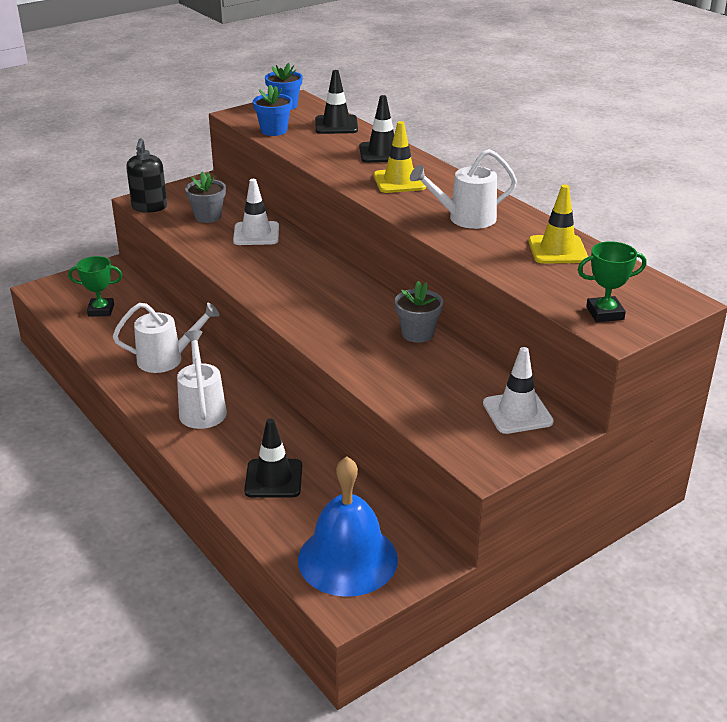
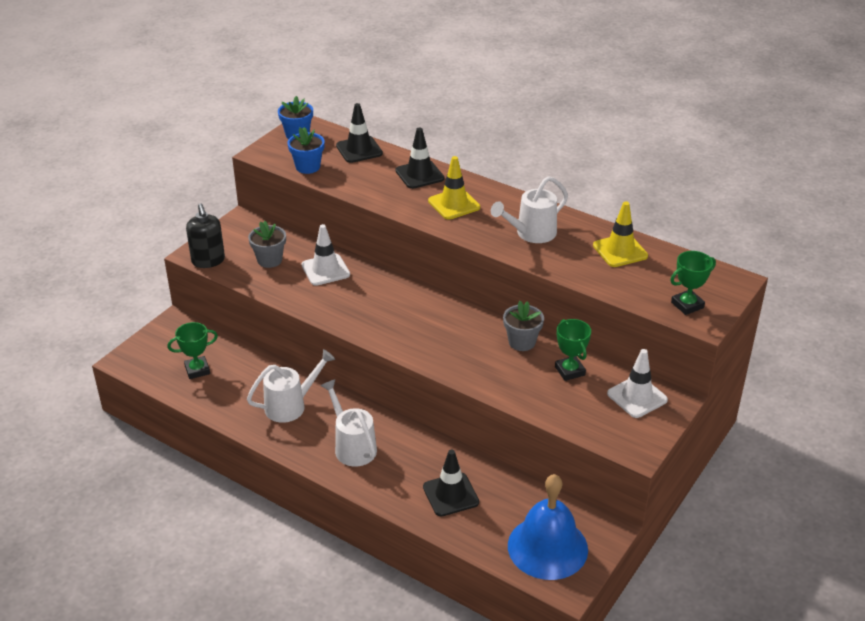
camera: 20 degrees left, 5 degrees up
(454, 371) = (570, 371): none -> green trophy

